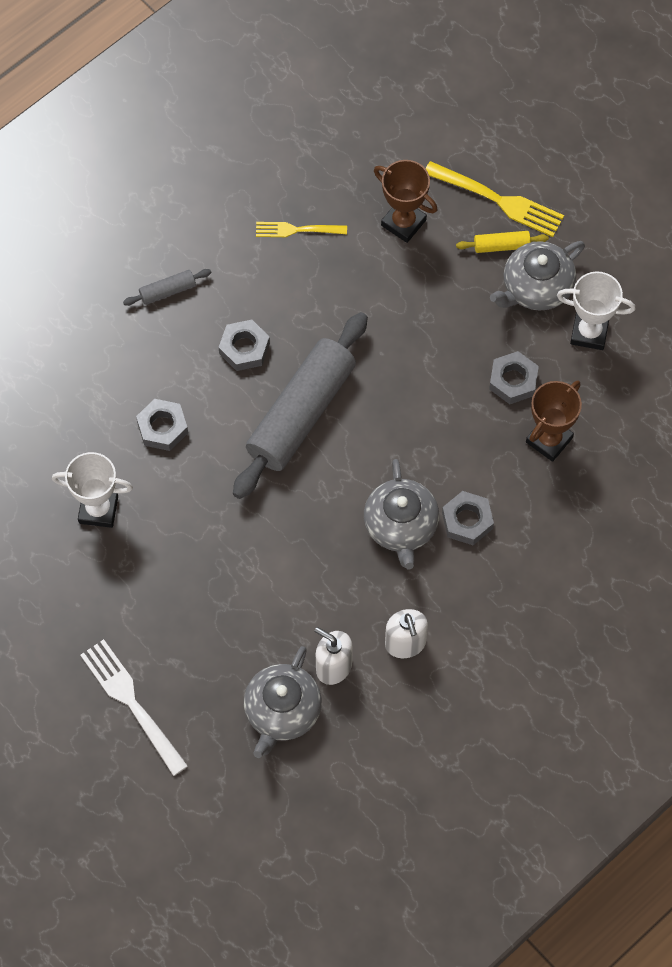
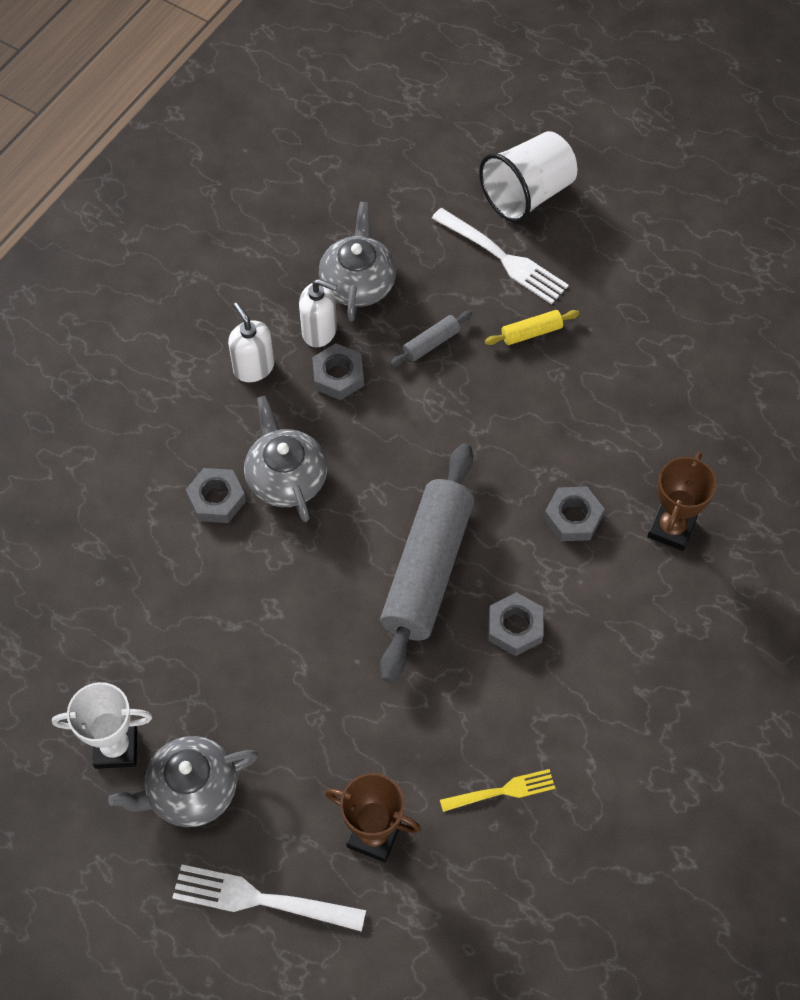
camera: 165 degrees right, 5 degrees down
(80, 772) = (527, 194): none -> white cup
(98, 510) = (606, 419): white trophy -> none
(167, 291) = (627, 673): grey rolling pin -> grey rolling pin (431, 343)
(498, 200) = (261, 899): yellow fork -> white fork
(501, 245) = (244, 836): yellow rolling pin -> yellow rolling pin (531, 333)
(513, 381) = (196, 666): grey nut -> grey nut (338, 376)
(536, 287) = (190, 790): grey teapot -> grey teapot turned 150 degrees counterclockwise
(549, 440) = (142, 607): brown trophy -> brown trophy (671, 528)

